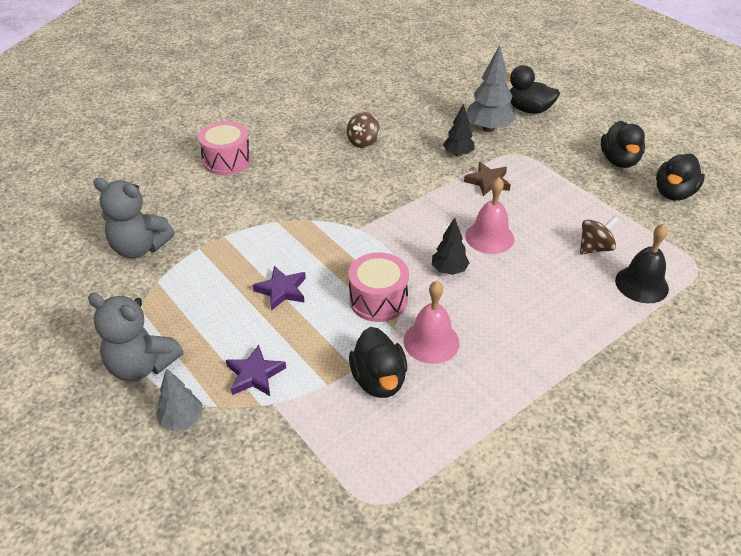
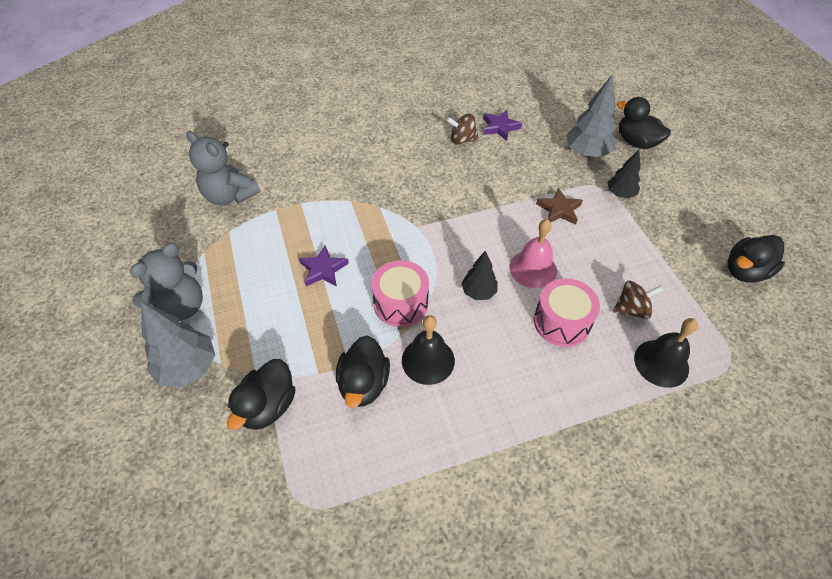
camera: 20 degrees right, 10 degrees up
(142, 365) = (181, 306): grey teddy bear -> grey teddy bear turned 90 degrees counterclockwise
(182, 420) = (188, 367): grey tree -> grey tree, size x1.63
(227, 160) = (336, 130): pink drum -> pink drum (561, 322)
(255, 374) = (264, 344): purple star -> purple star (500, 127)
(363, 142) = (462, 140): brown spinning top -> brown spinning top turned 45 degrees clockwise
(431, 341) = (428, 360): pink bell -> black bell
(458, 154) = (544, 173): black tree -> black tree (620, 194)
(619, 161) = (703, 220): black duck -> black duck (268, 406)

